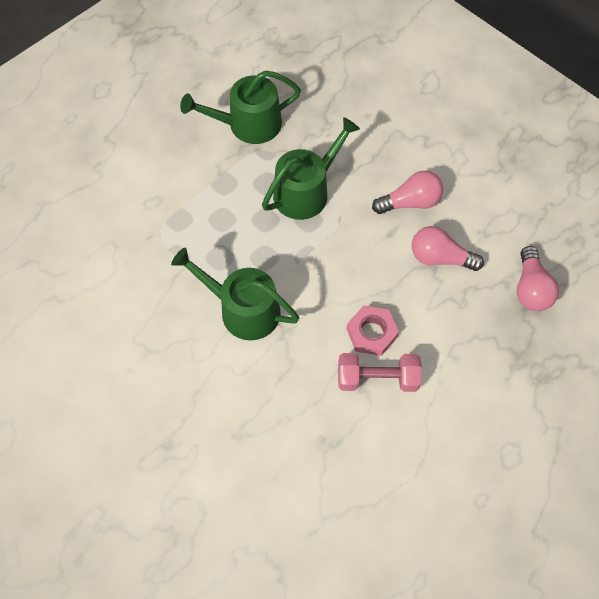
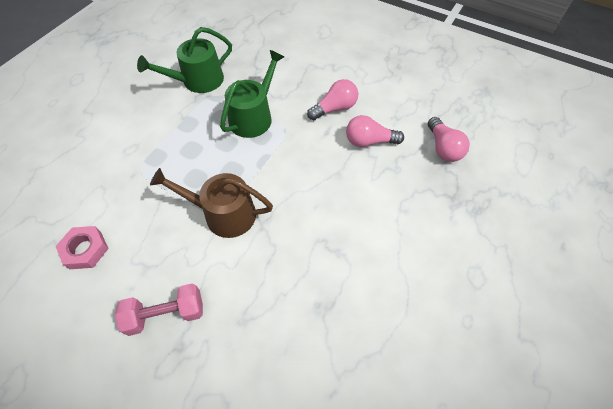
camera: 15 degrees left, 5 degrees down
(243, 309) = (223, 214): green watering can -> brown watering can
(371, 333) = (334, 208): pink nut -> pink nut (85, 250)
(377, 378) = (349, 242): pink dumbbell -> pink dumbbell (166, 314)

